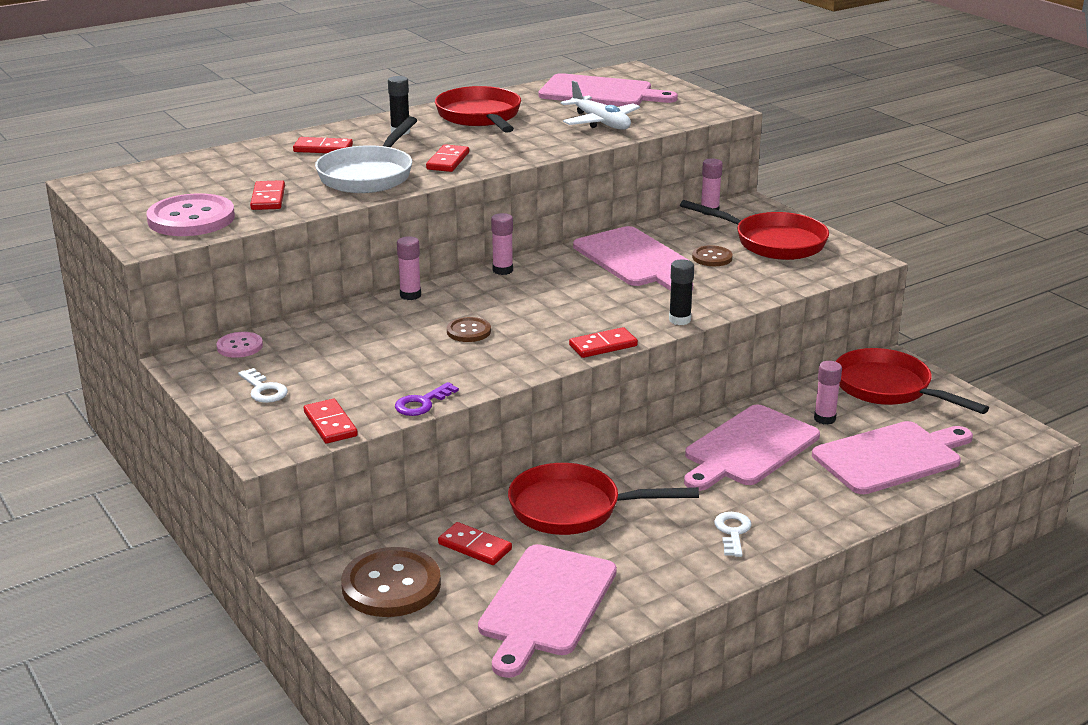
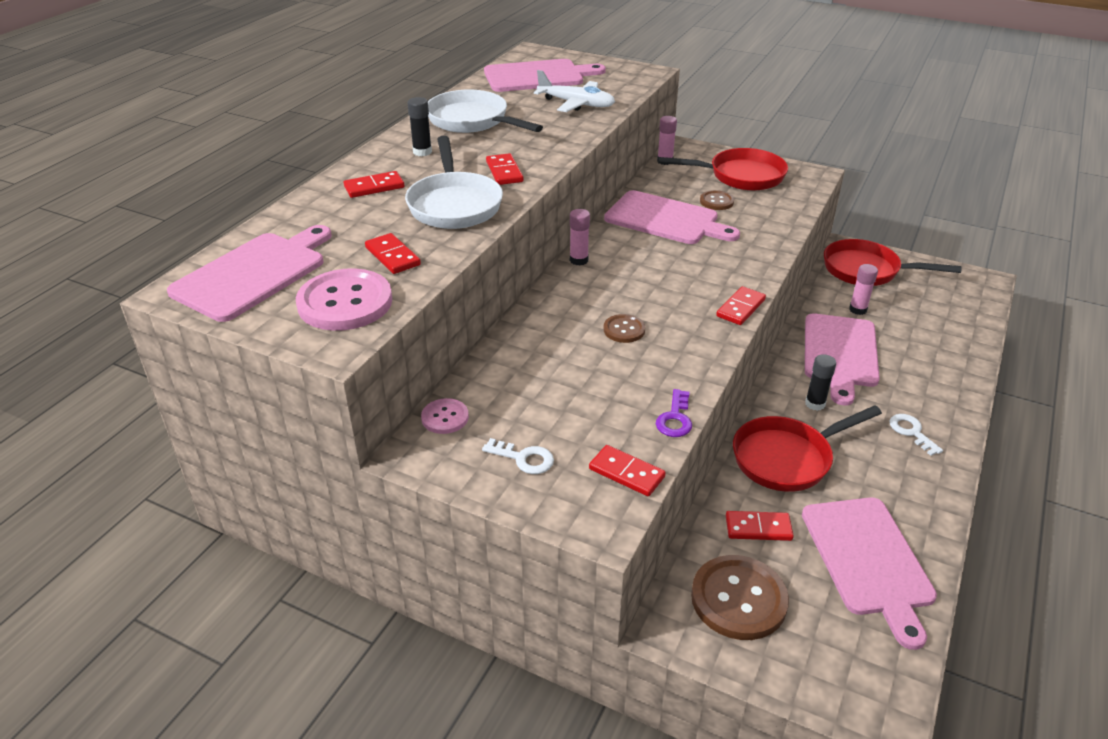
camera: 30 degrees left, 10 degrees up
(410, 295) = (533, 309): pink glue stick -> none
(480, 117) = (472, 121): red pan -> white pan
(679, 320) = (764, 265): black glue stick -> black glue stick (815, 404)
(891, 457) = (931, 326): pink cutting board -> pink cutting board (253, 274)

